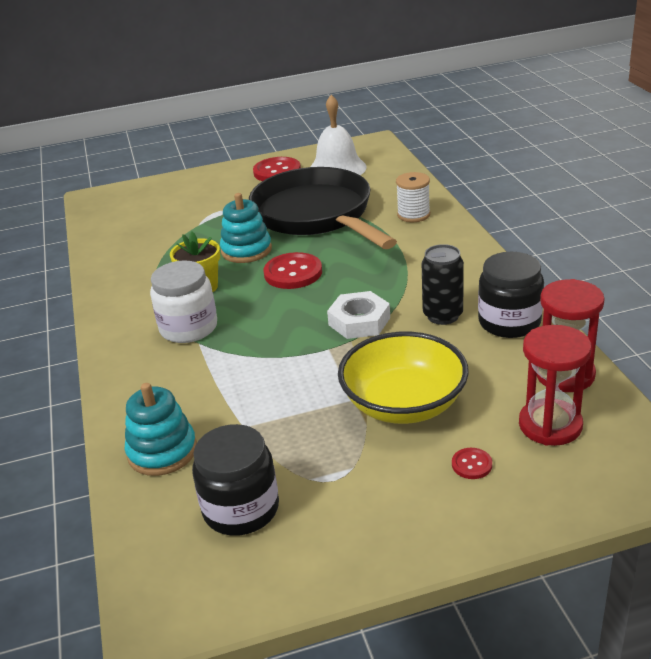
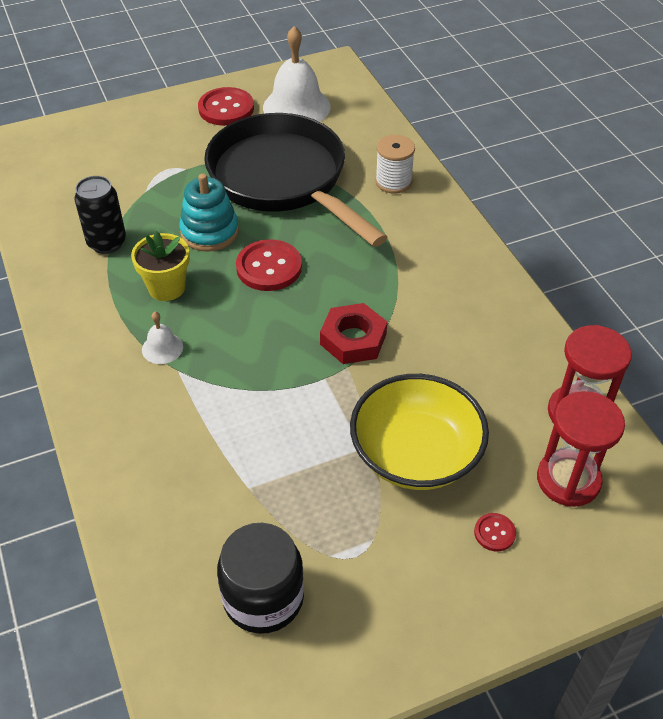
camera: 10 degrees left, 15 degrees up
(162, 451) = (164, 524): turquoise stacking toy -> none
(188, 328) = (162, 348): white jar -> white bell
(359, 321) = (353, 339): white nut -> red nut
(442, 315) = (442, 331): black can -> black can (107, 243)
(509, 322) = (514, 341): black jar -> none

